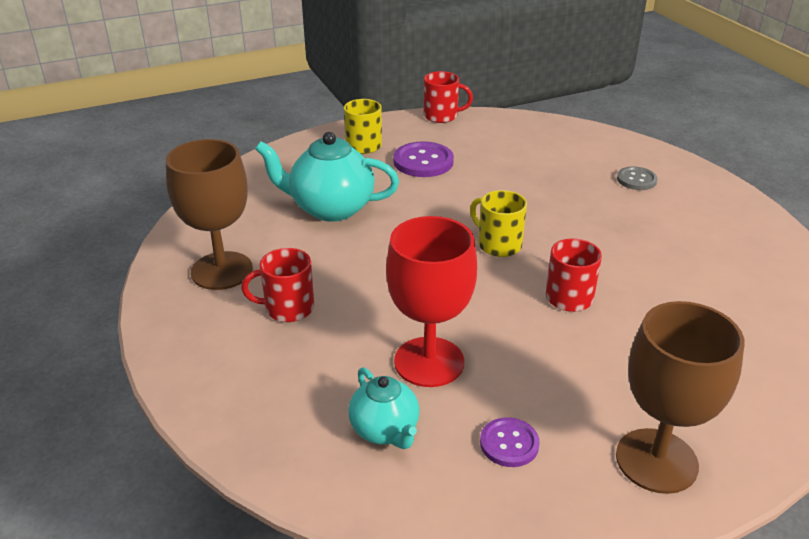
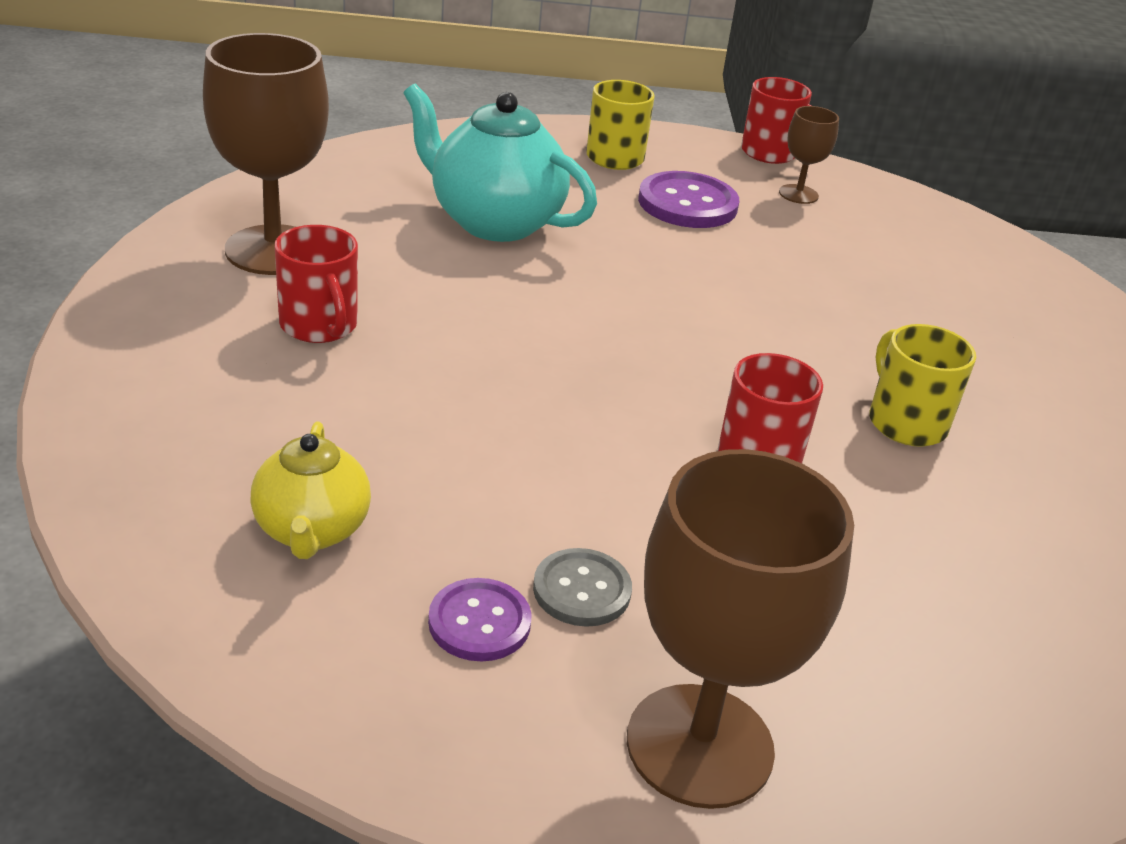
camera: 20 degrees right, 0 degrees up
(287, 308) = (319, 326): red mug -> red mug turned 135 degrees counterclockwise
(385, 430) = (312, 531): turquoise teapot -> yellow teapot
(429, 362) = (458, 466): red goblet -> none
(474, 137) = (798, 194): none -> brown goblet
(498, 244) = (707, 348): yellow mug -> yellow mug (905, 422)
(636, 180) = (1025, 332): grey button -> grey button (582, 590)

